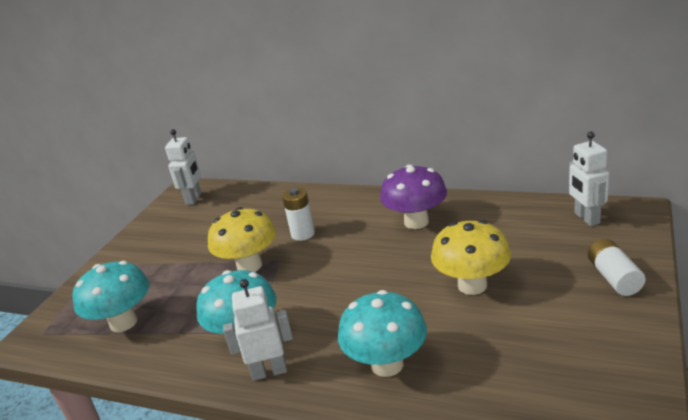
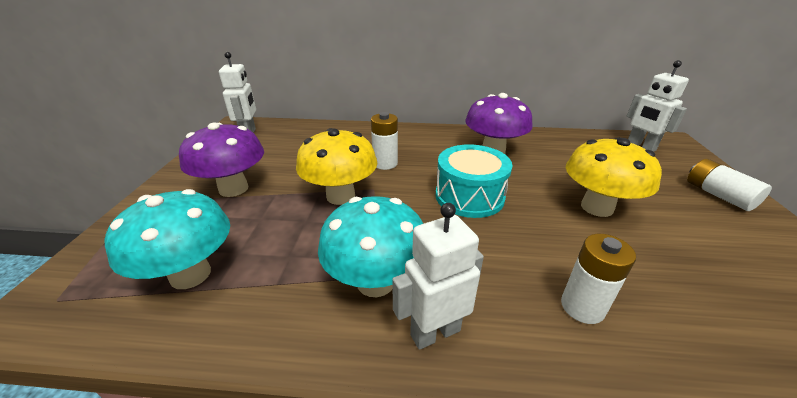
camera: 20 degrees left, 5 degrees up
(167, 256) = (233, 189): none -> purple mushroom
(360, 270) = (469, 196): none -> turquoise drum
(387, 364) = (582, 307): turquoise mushroom -> white battery

